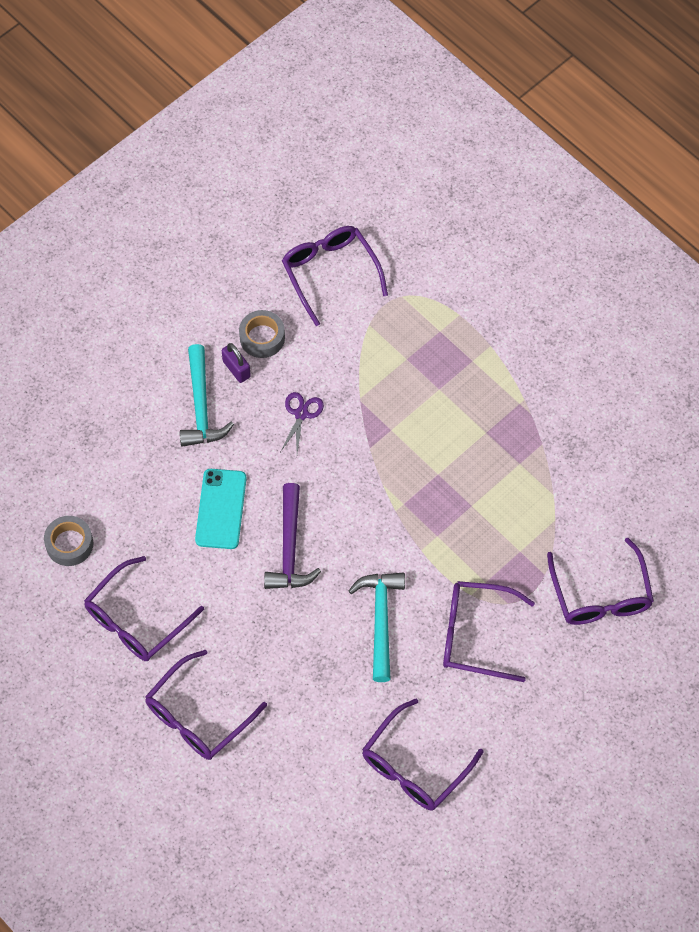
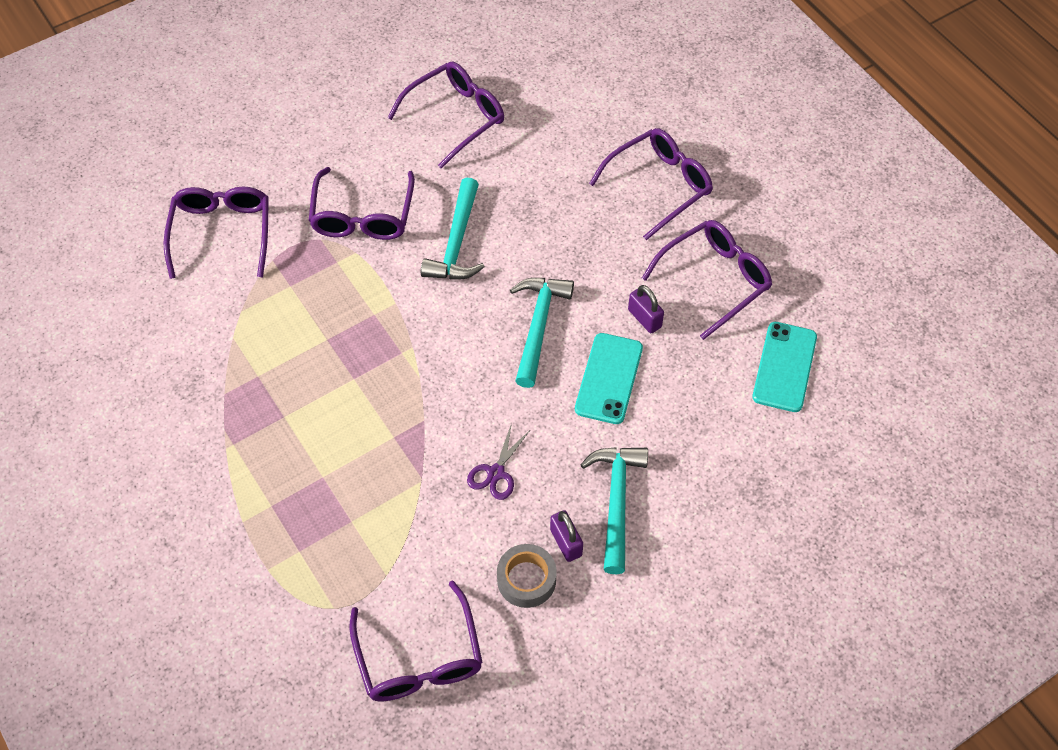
camera: 170 degrees left, 5 degrees down
(69, 544) = (784, 367): grey tape -> turquoise phone
(196, 571) = (644, 318): none -> purple padlock
(290, 548) = (538, 326): purple hammer -> turquoise hammer
(476, 635) = (363, 216): purple glasses -> purple glasses turned 75 degrees clockwise

